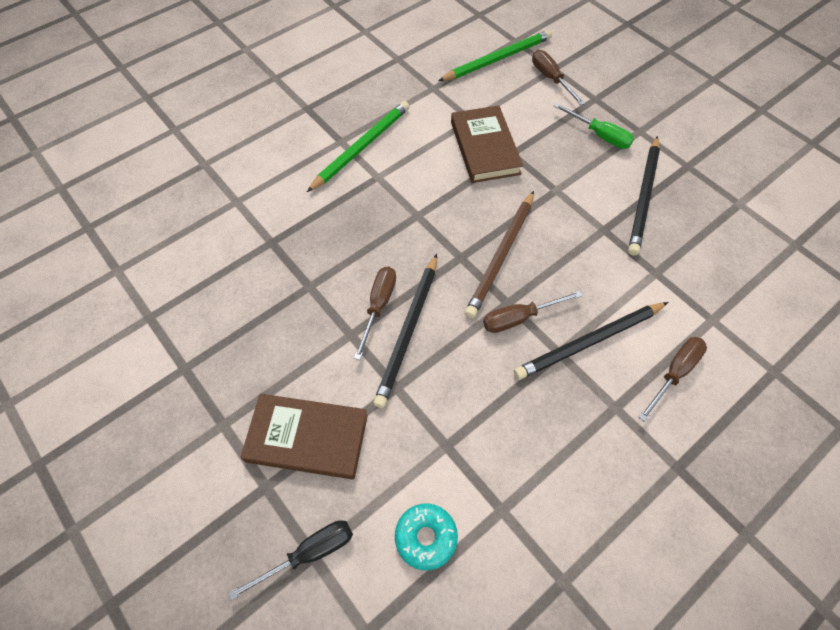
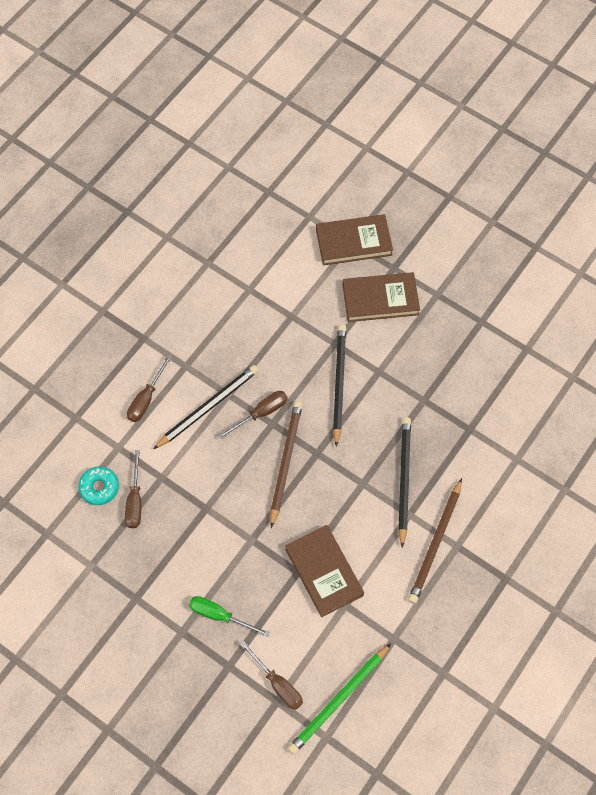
camera: 165 degrees right, 5 degrees up
(309, 553) = (353, 242): black screwdriver -> brown book
(361, 147) = (435, 543): green pencil -> brown pencil
(378, 306) = (366, 397): brown screwdriver -> brown screwdriver (135, 500)
(426, 537) = (290, 265): turquoise donut -> turquoise donut (99, 487)
(644, 197) = (174, 551): black pencil -> black pencil (403, 480)

